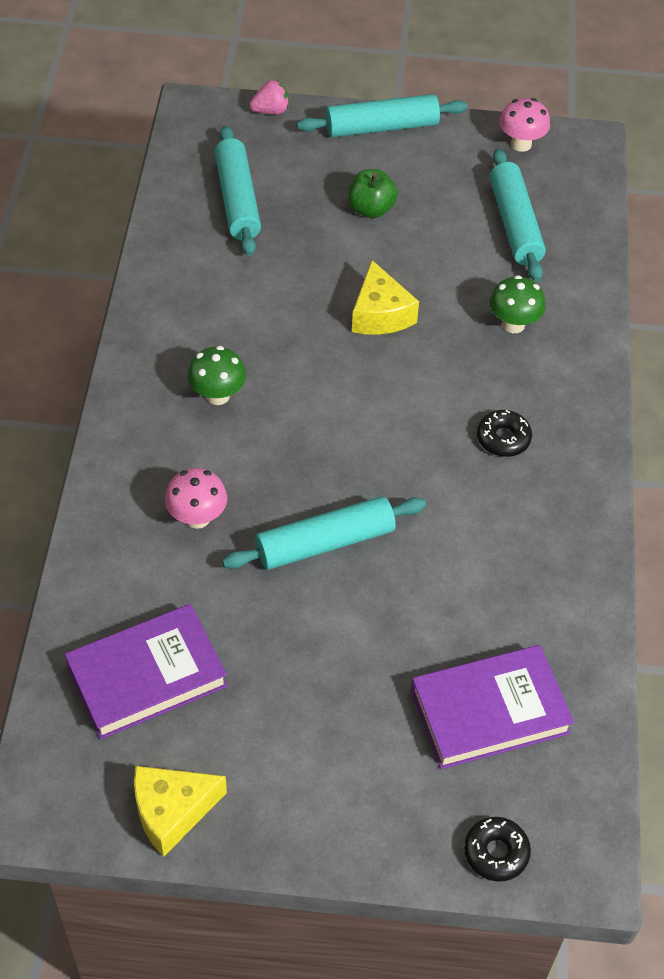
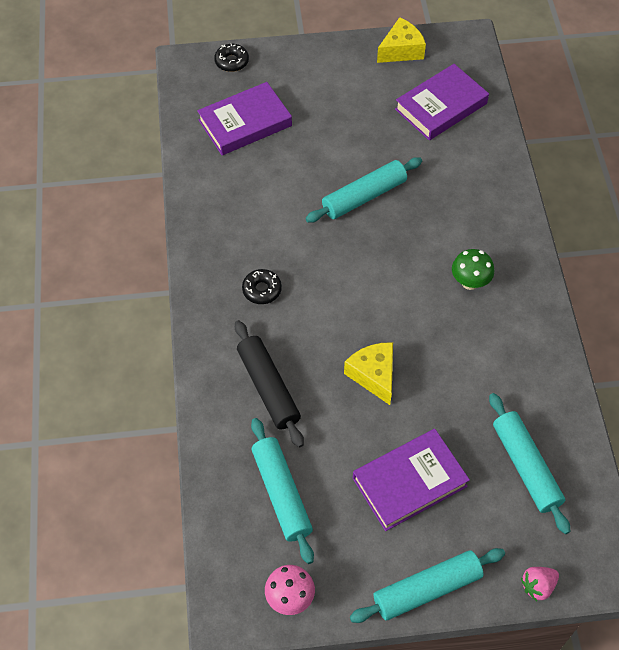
camera: 170 degrees right, 5 degrees up
(197, 518) = (449, 196): pink mushroom -> none
(371, 209) = (409, 482): green apple -> purple book
(513, 324) = (268, 388): green mushroom -> black rolling pin

